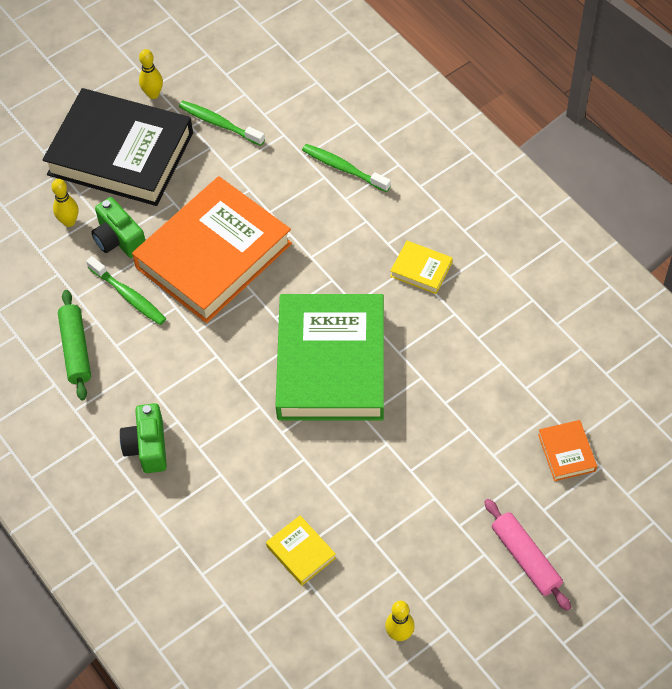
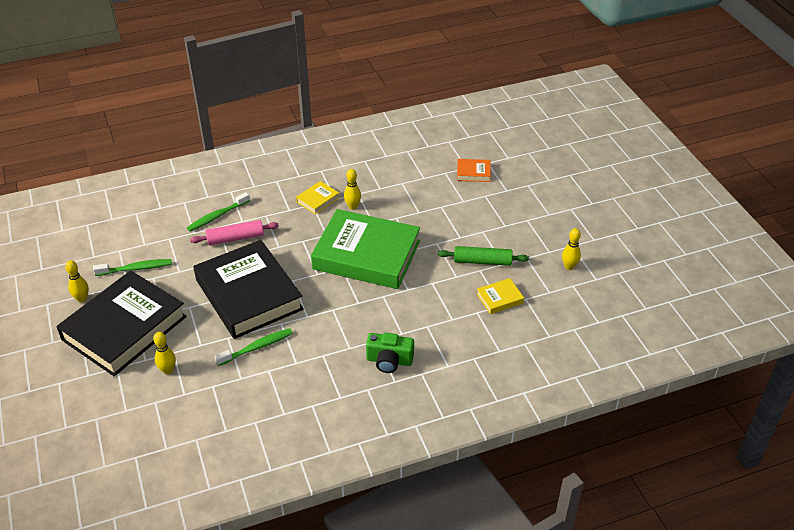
camera: 75 degrees left, 15 degrees down
(76, 349) = (287, 387): green rolling pin -> green rolling pin (482, 261)
(118, 239) = (202, 344): green camera -> none
(213, 255) = (249, 294): orange book -> black book
(219, 123) = (136, 268): green toothbrush -> green toothbrush turned 150 degrees counterclockwise
(423, 316) = (353, 207): none -> yellow bowling pin
(526, 558) = (535, 204): pink rolling pin -> pink rolling pin (235, 238)

